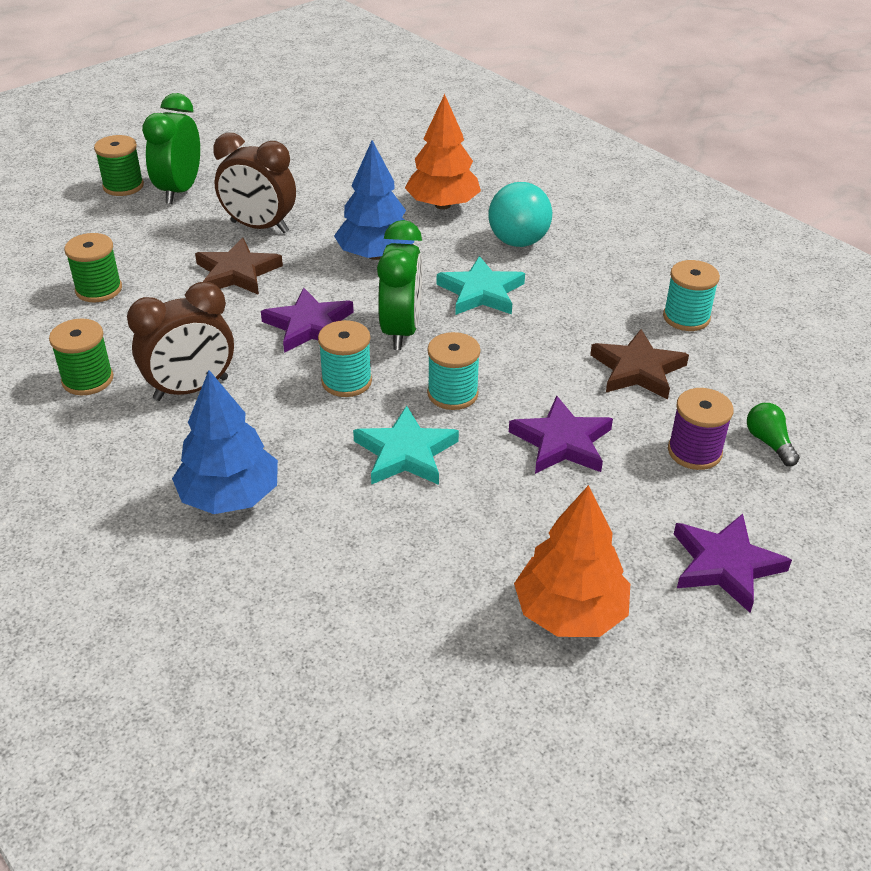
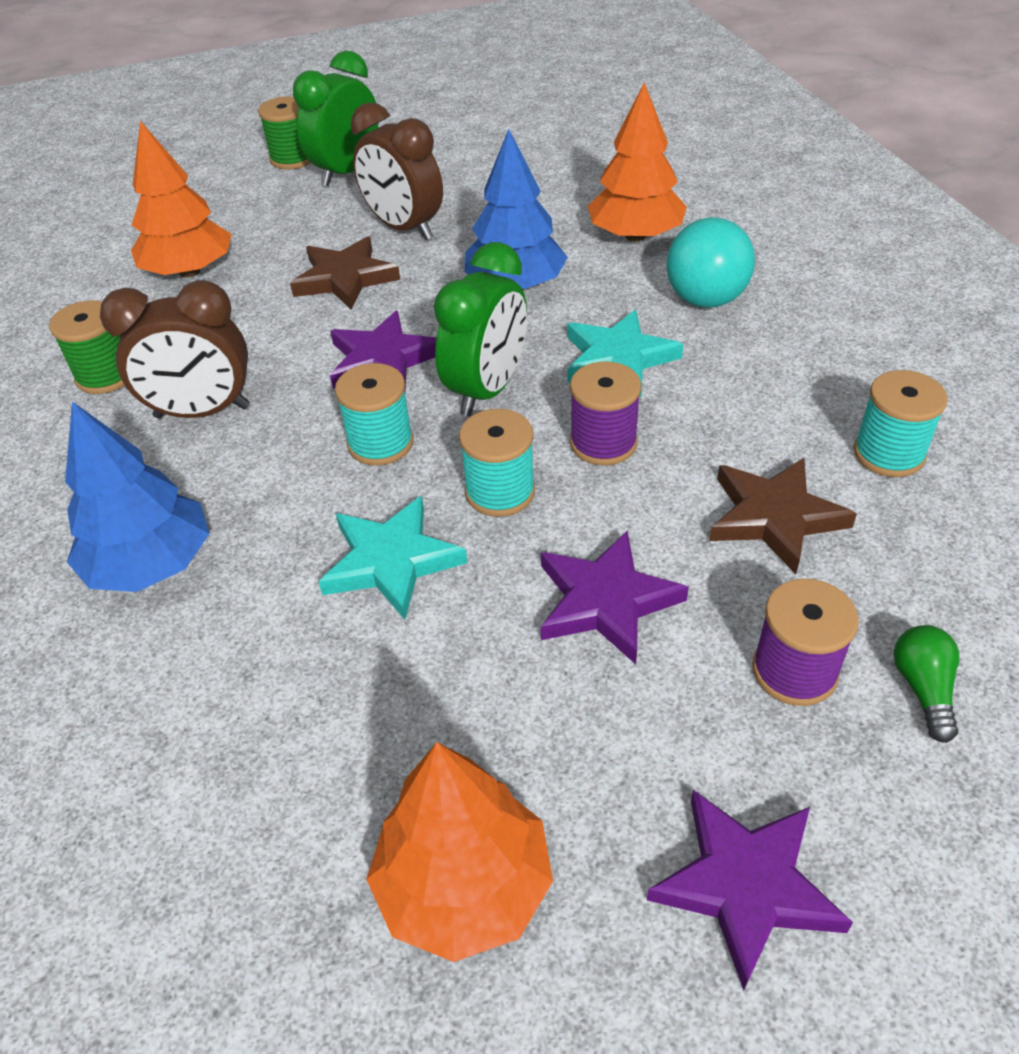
camera: 25 degrees right, 5 degrees up
(99, 289) = (189, 271): green spool -> orange tree
(503, 348) = (603, 443): none -> purple spool

